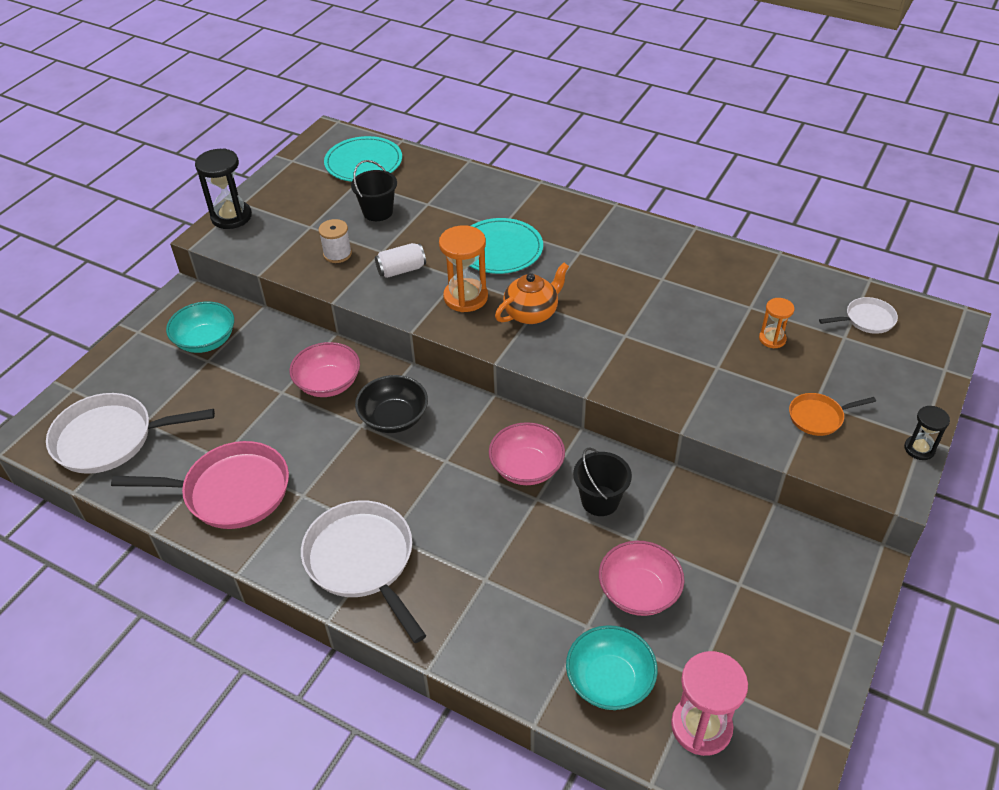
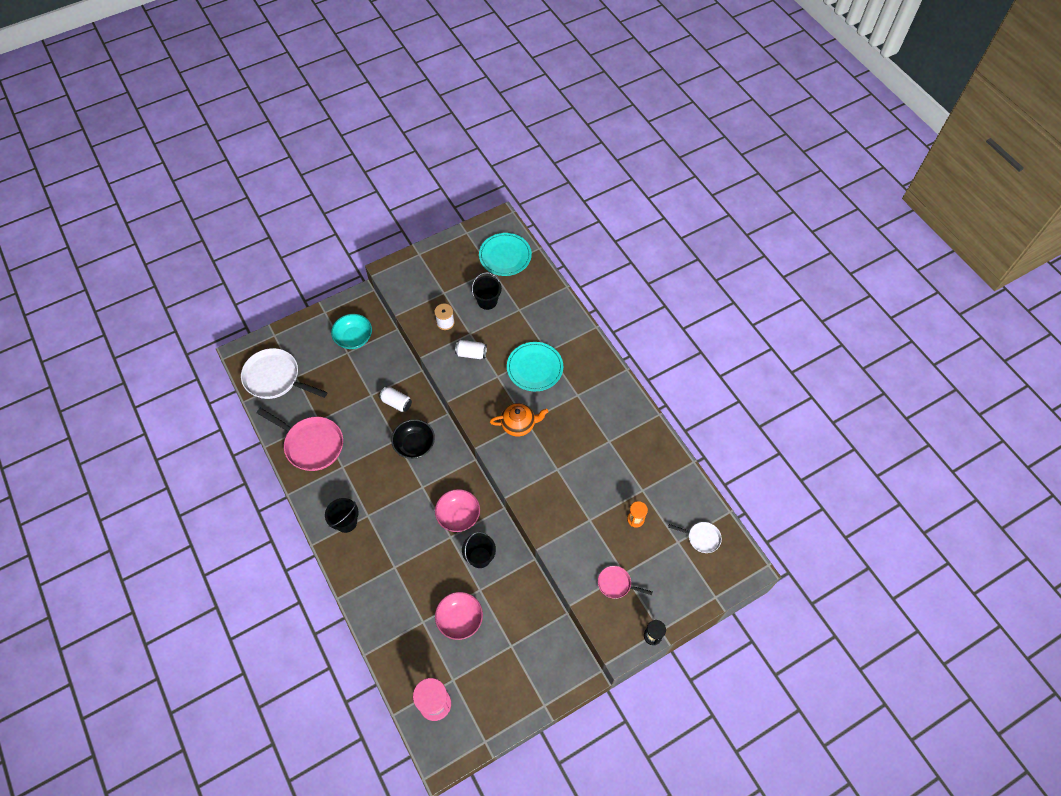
camera: 30 degrees right, 15 degrees up
(231, 217) = (407, 262): black hourglass -> none
(328, 383) = (396, 403): pink bowl -> white can
(362, 561) = (346, 522): white pan -> black bucket
(465, 297) = (491, 393): orange hourglass -> none
(609, 681) = (412, 655): turquoise bowl -> none
(818, 417) = (616, 584): orange pan -> pink pan

